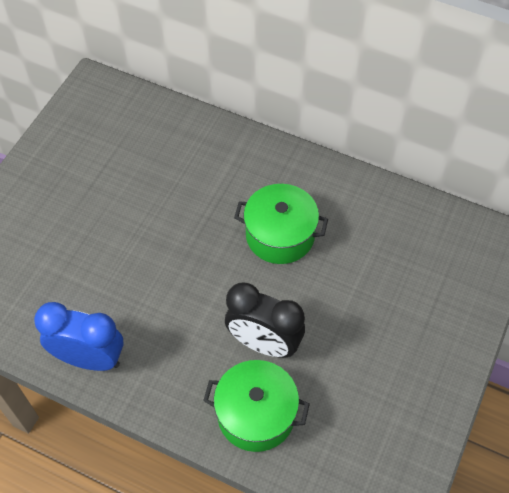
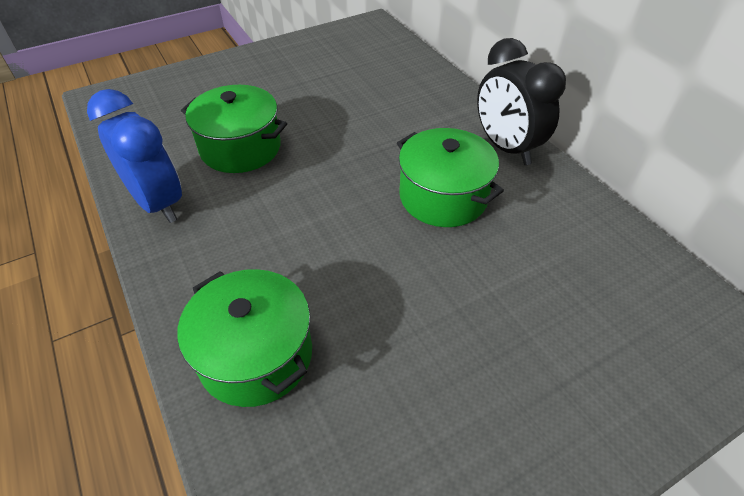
camera: 35 degrees right, 10 degrees down
(103, 277) = (240, 148): none -> green pot
(264, 343) = (334, 286): black clock -> black clock (506, 148)

